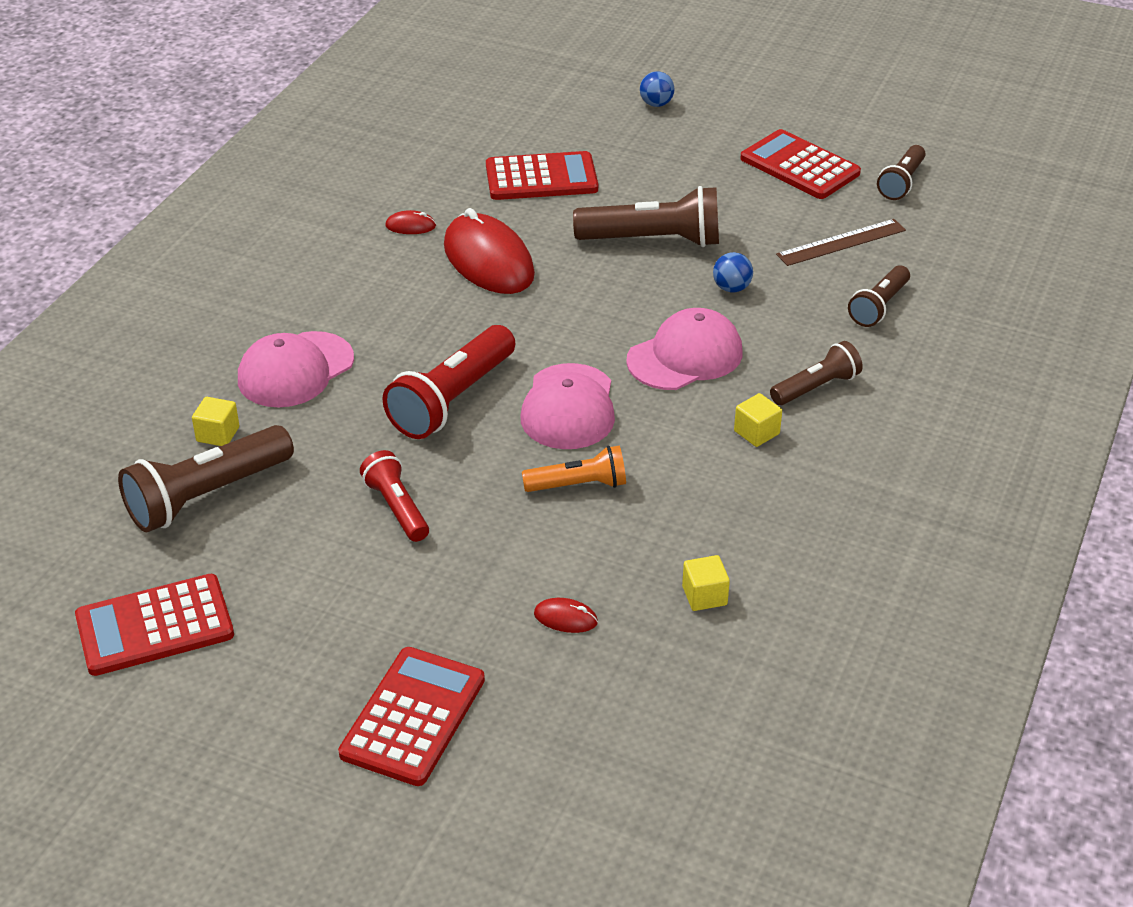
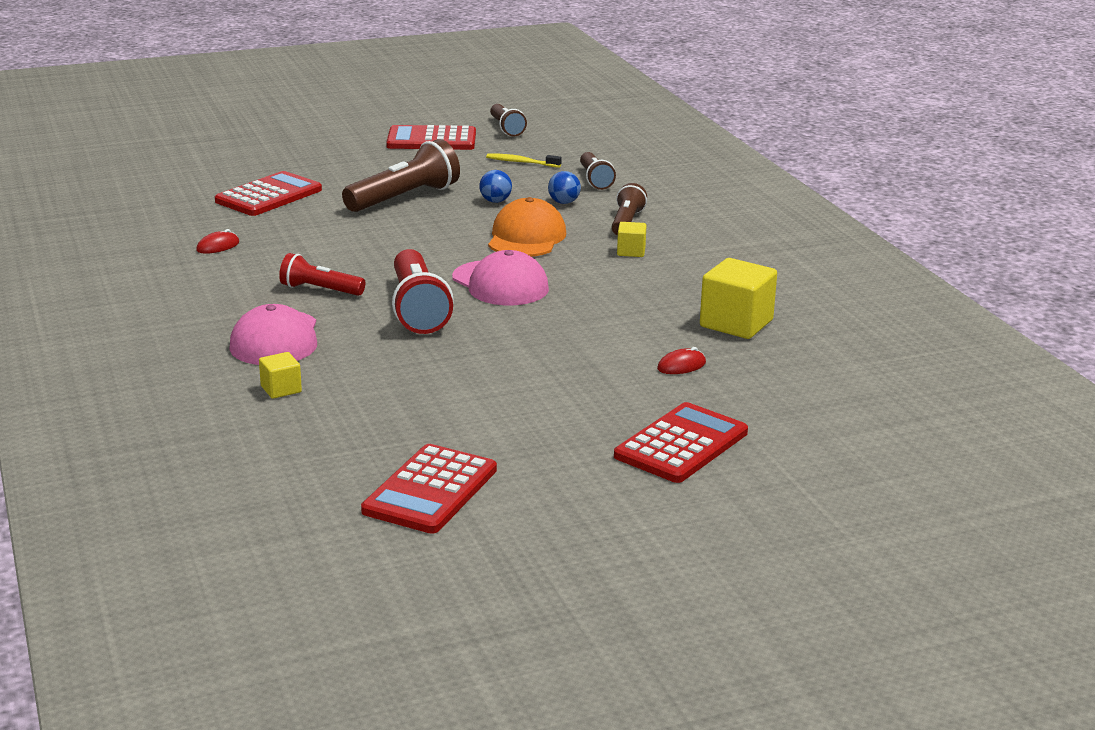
camera: 45 degrees left, 15 degrees down
(206, 495) = (336, 419): brown flashlight -> none
(397, 508) = (482, 368): red flashlight -> red flashlight (320, 290)
(413, 717) = (681, 444): red calculator -> red calculator turned 60 degrees clockwise
(488, 260) = (310, 243): red mouse -> none
(578, 485) = (575, 312): orange flashlight -> none
(656, 104) = (281, 141): blue ball -> blue ball (563, 202)
(685, 356) = (526, 237): pink cap -> orange cap
(704, 596) = (736, 323): yellow cube -> yellow cube, size x1.92
(841, 242) = (521, 162): brown ruler -> yellow toothbrush

